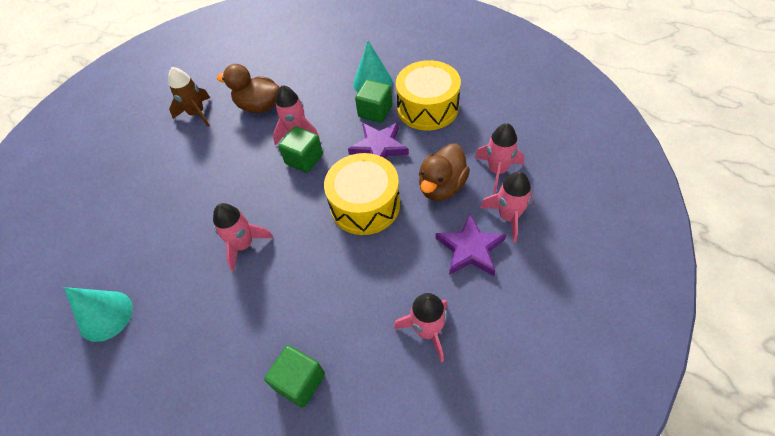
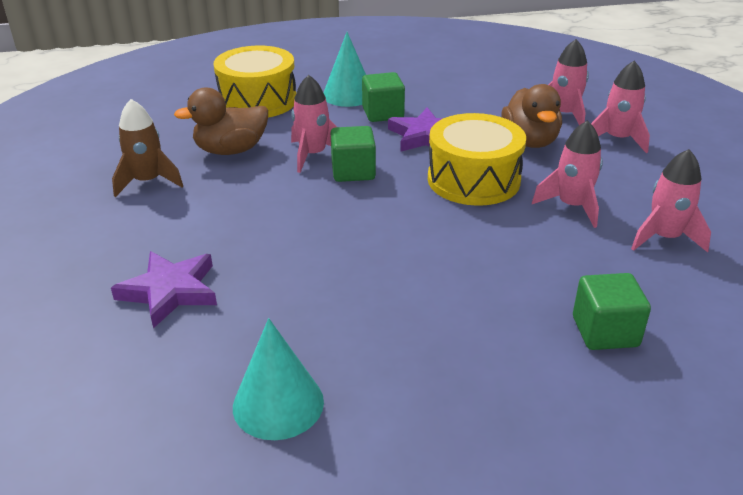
camera: 40 degrees left, 20 degrees down
(244, 245) = (380, 261): pink rocket -> pink rocket (572, 206)
(427, 108) = (435, 95): yellow drum -> yellow drum (258, 101)
(470, 248) = (617, 171): purple star -> purple star (170, 291)

